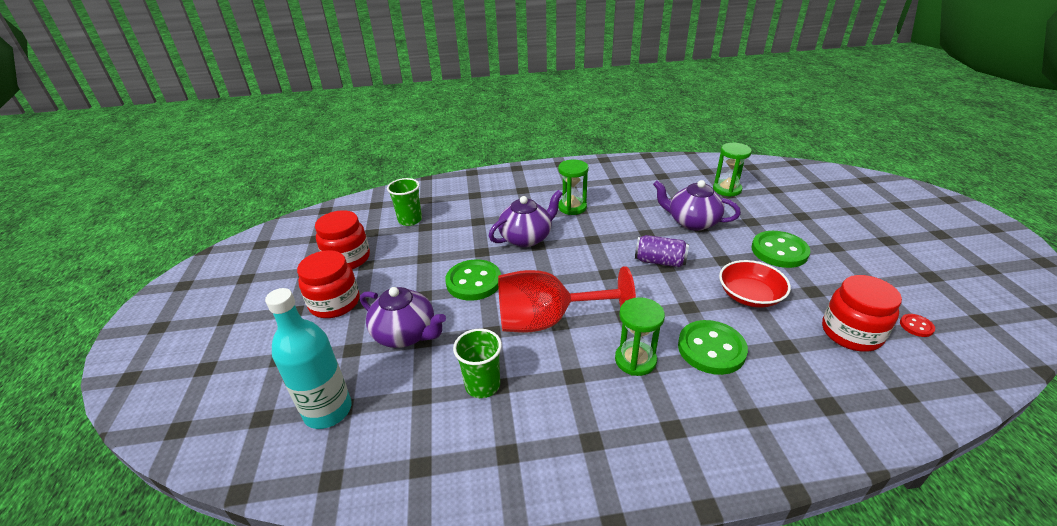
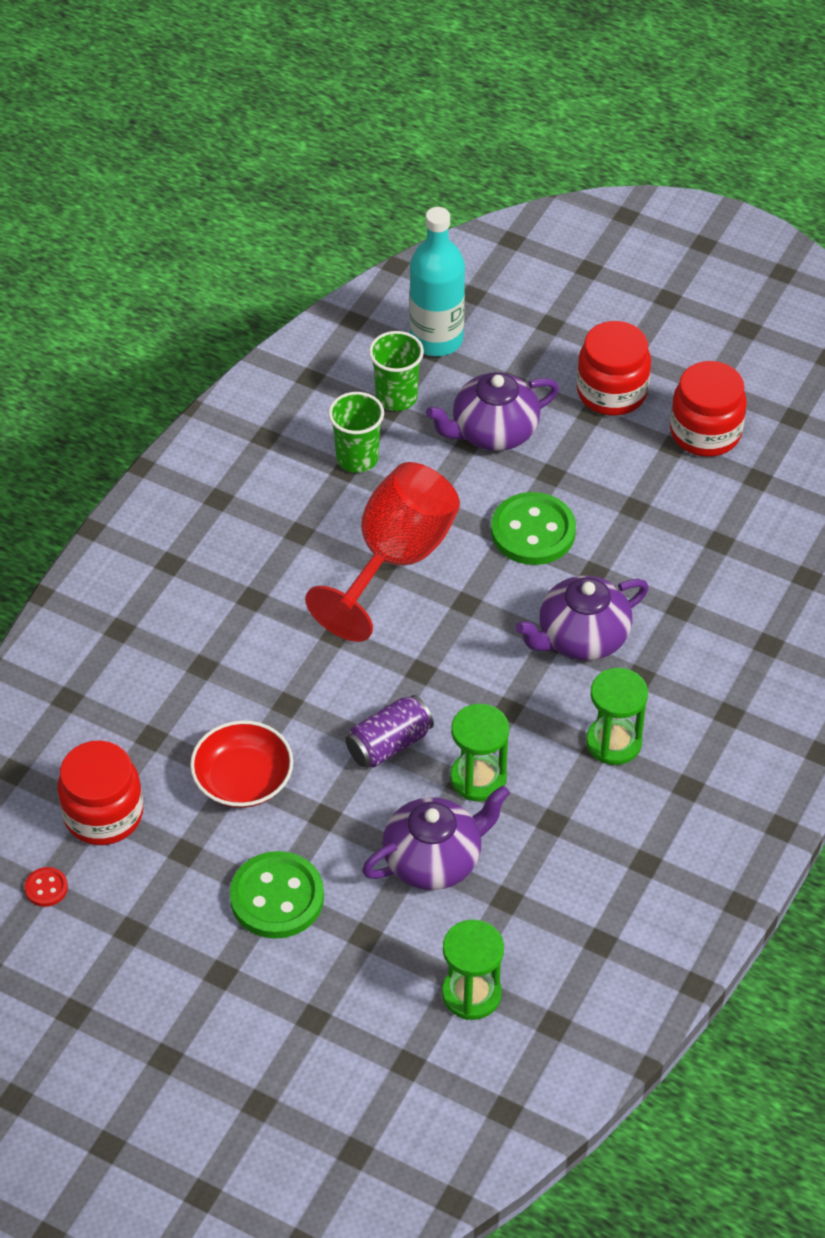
camera: 125 degrees right, 15 degrees up
(410, 220) = (755, 533): green cup -> green cup (396, 397)
(526, 238) = (581, 638): purple teapot -> purple teapot turned 60 degrees clockwise
(635, 360) = (266, 594): green hourglass -> green hourglass (478, 778)
(711, 349) = (215, 669): green button -> none

